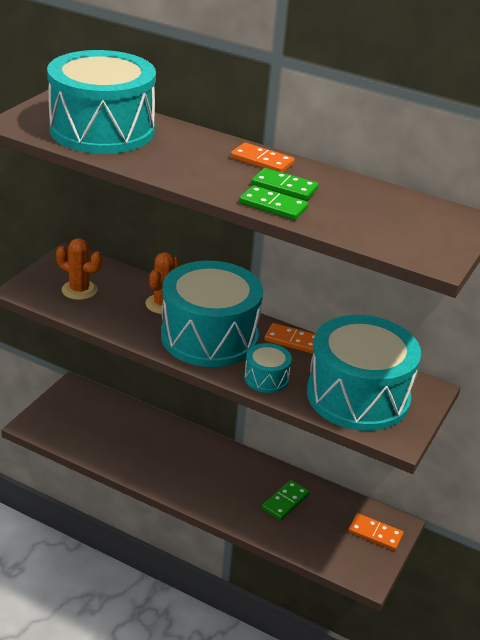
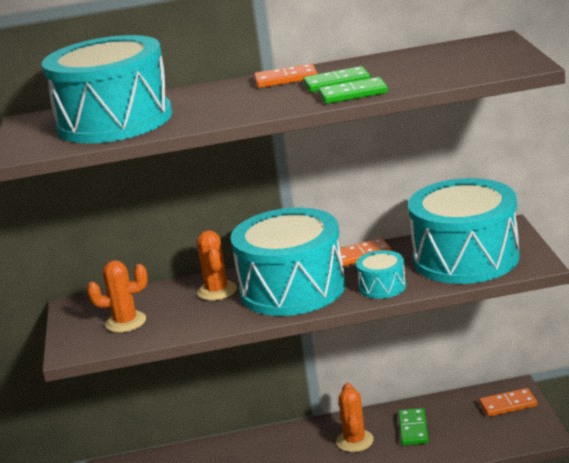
camera: 30 degrees left, 10 degrees down
(236, 481) = (355, 441): none -> orange cactus

